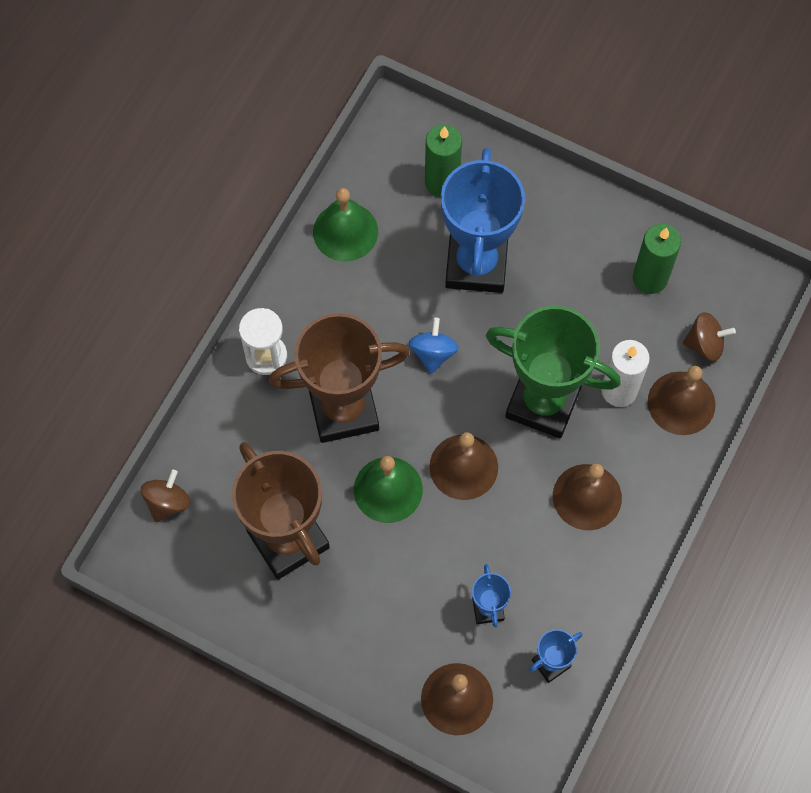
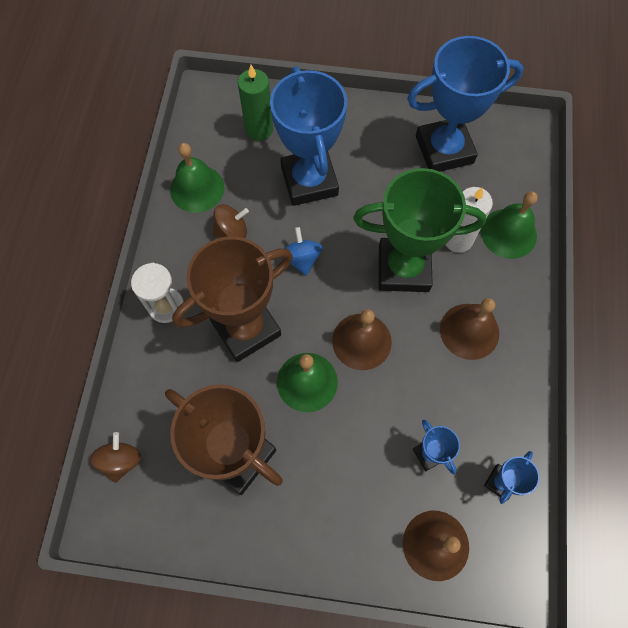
camera: 20 degrees left, 0 degrees up
(650, 278) = (444, 150): green candle -> blue trophy
(681, 403) = (508, 233): brown bell -> green bell
(705, 344) = (506, 184): brown spinning top -> brown spinning top (232, 231)

